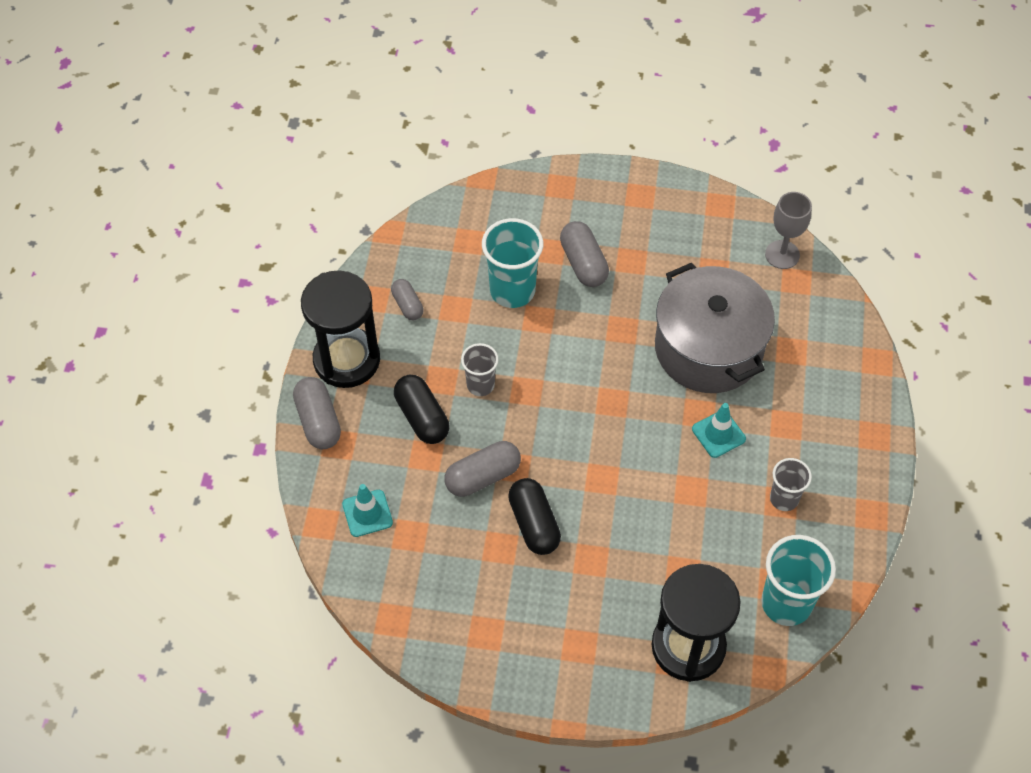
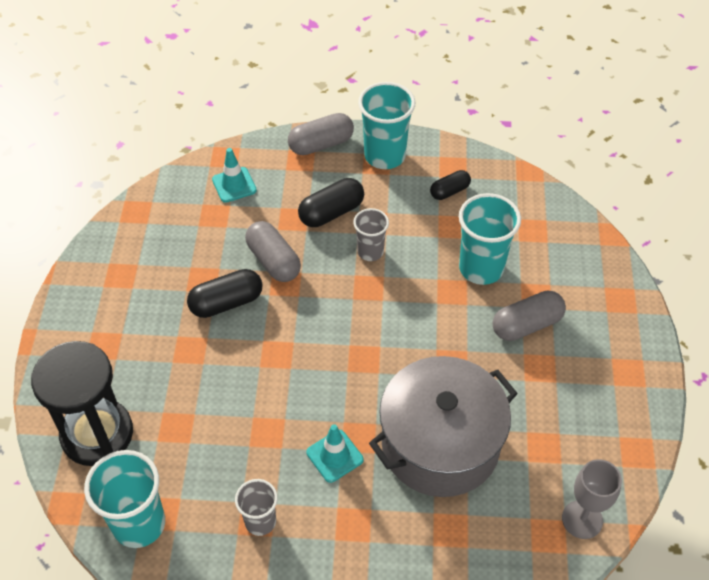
camera: 85 degrees right, 5 degrees down
(346, 360) = (384, 156): black hourglass -> turquoise cup
(407, 305) = (449, 191): grey capsule -> black capsule

